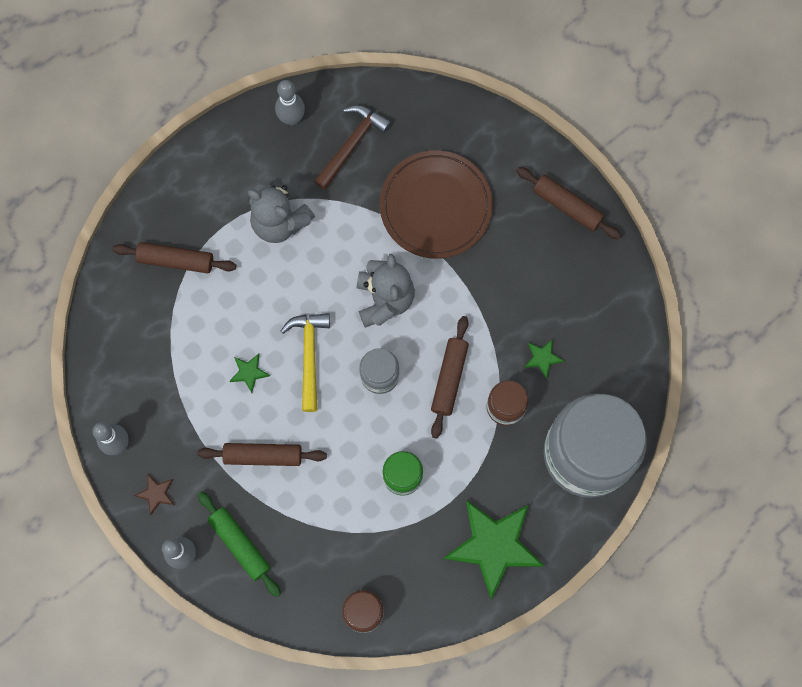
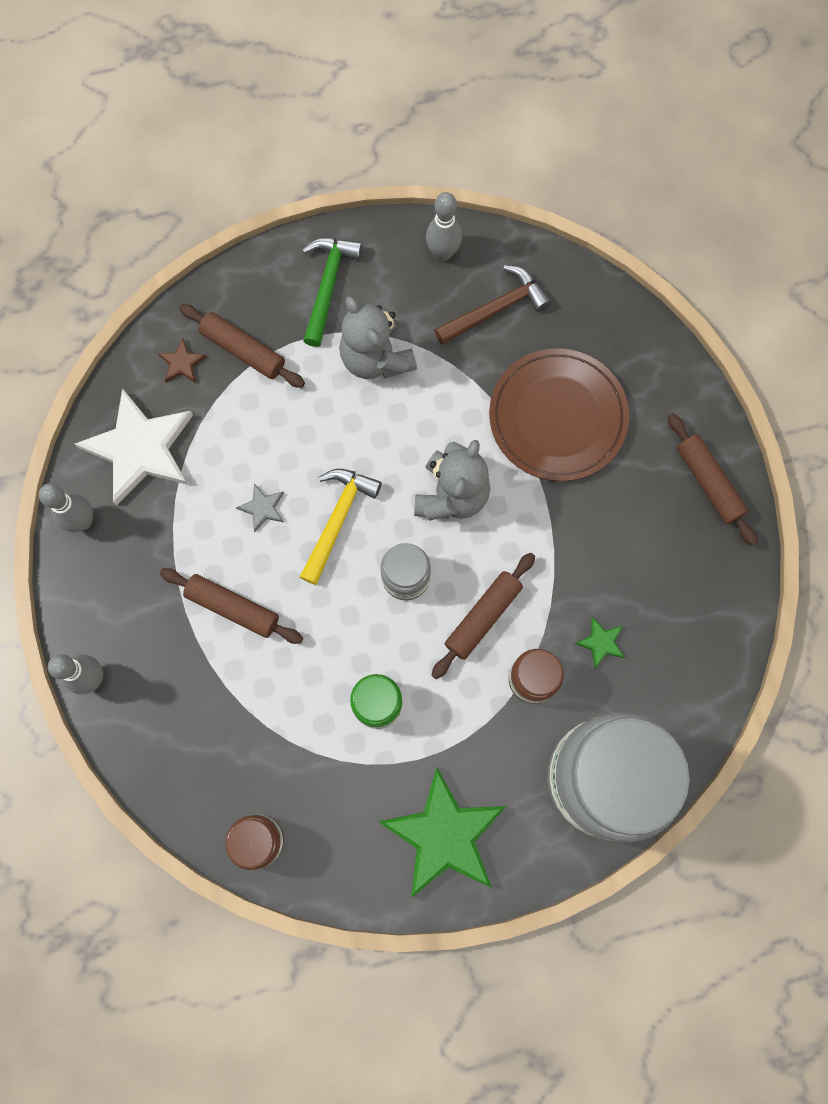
camera: 25 degrees right, 0 degrees up
(134, 370) = (140, 448): none -> white star
(156, 494) = (96, 595): brown star -> brown star (182, 363)
(216, 182) = (328, 285): none -> green hammer
(240, 544) = (159, 696): green rolling pin -> none
(249, 372) = (263, 508): green star -> grey star

